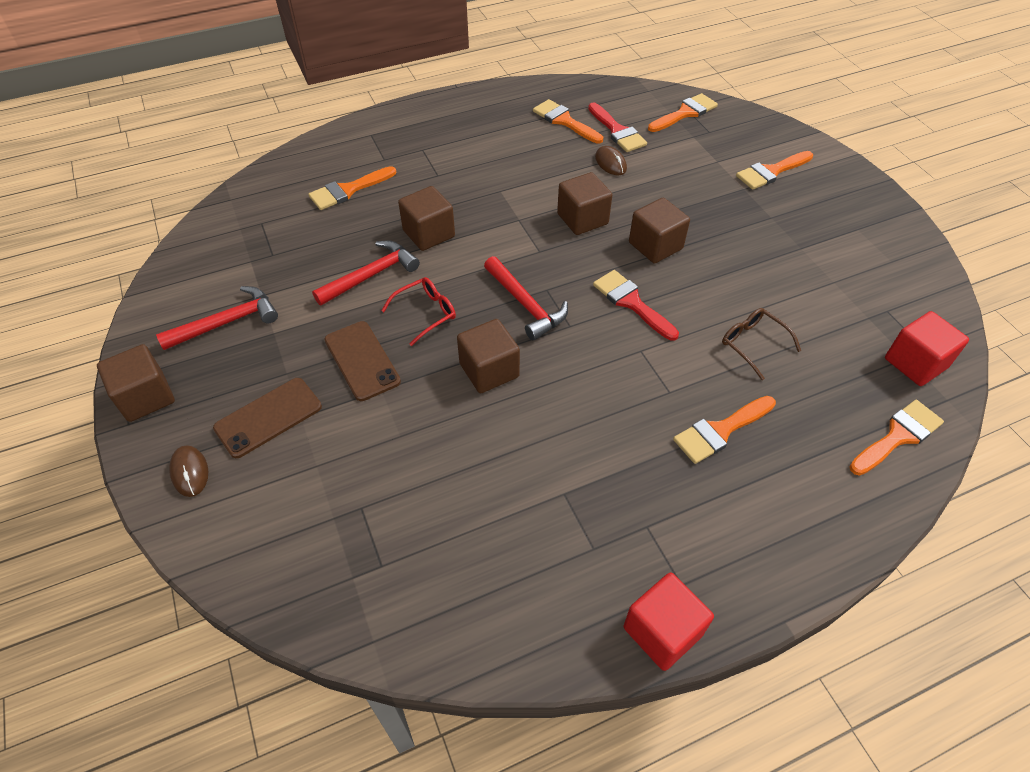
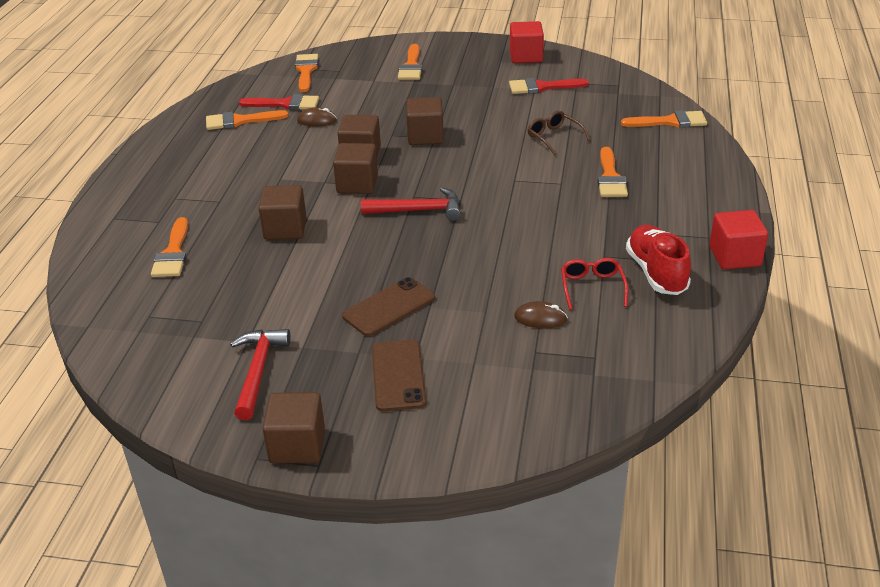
camera: 55 degrees left, 15 degrees down
(190, 472) = (414, 437): brown mouse -> brown mouse (540, 318)
(362, 360) = (389, 307): brown phone -> brown phone turned 45 degrees counterclockwise
(371, 275) = (297, 273): red hammer -> none
(425, 313) = (373, 259): red glasses -> red glasses (592, 287)
(489, 370) = (465, 249): brown cube -> brown cube (357, 184)
(568, 559) = (656, 273): none -> red shoe
(631, 302) = (467, 166): red brush -> red brush (542, 87)
(753, 344) = (554, 137): brown glasses -> brown glasses turned 60 degrees clockwise
(898, 436) = (670, 122): orange brush -> orange brush turned 90 degrees clockwise
(915, 363) = (624, 92): red cube -> red cube (526, 56)

